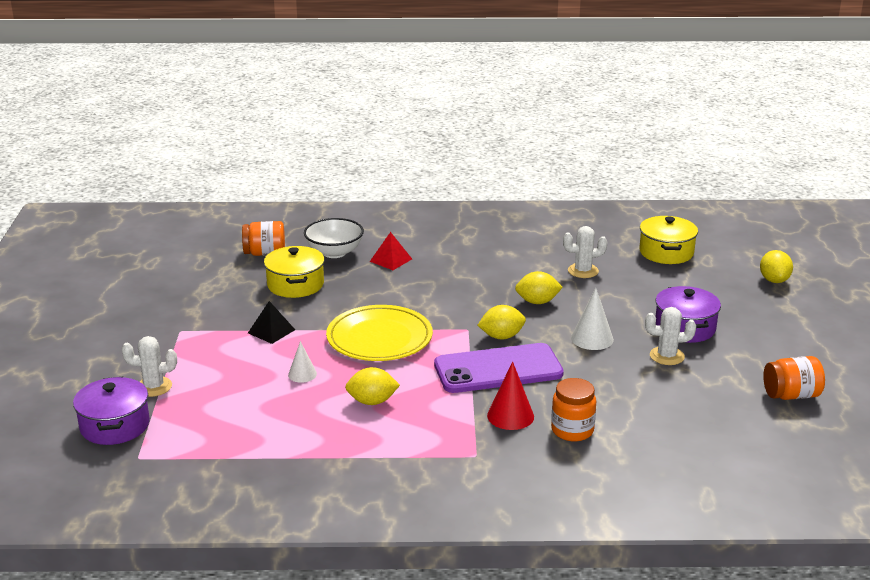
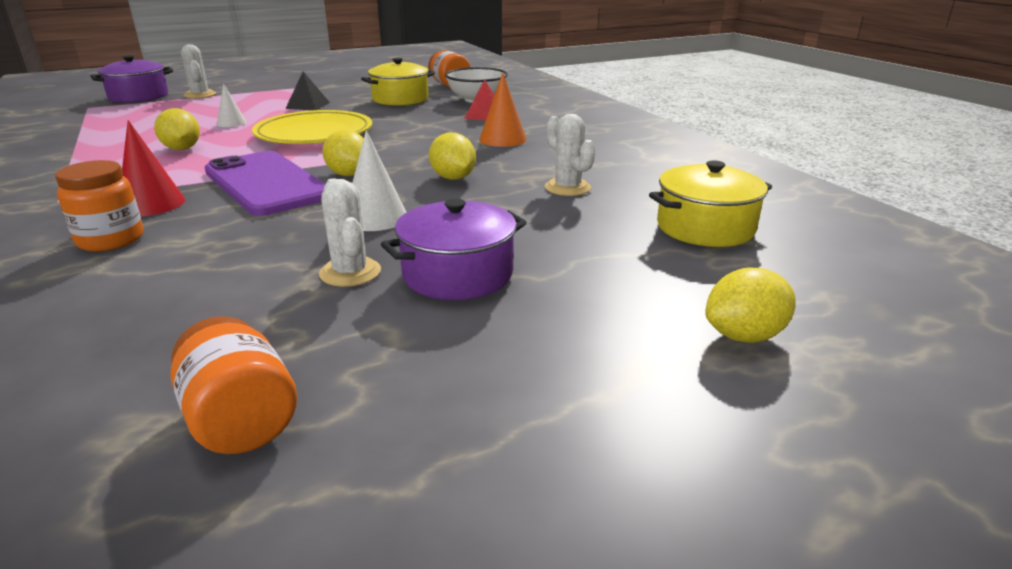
camera: 65 degrees right, 0 degrees up
(464, 267) = (502, 139): none -> orange cone

